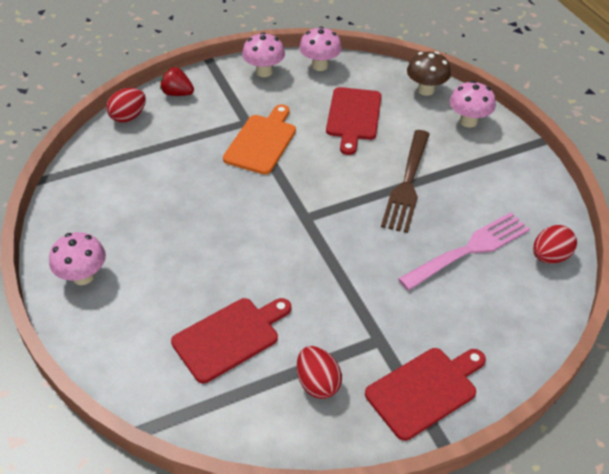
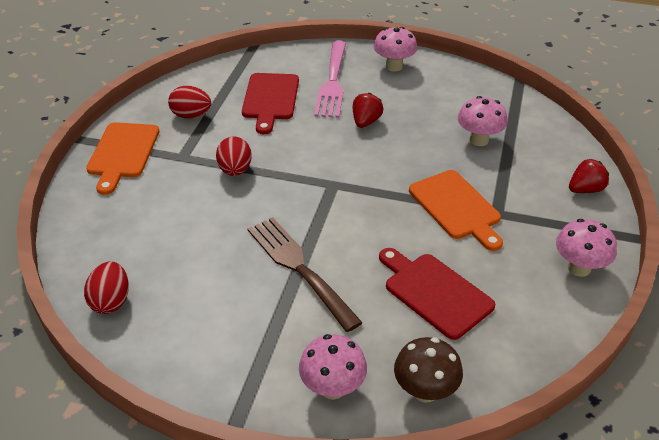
camera: 130 degrees right, 5 degrees down
(128, 117) = (569, 147): red egg -> red egg (235, 170)
(201, 244) = (366, 122): none -> red strawberry
(319, 65) = (556, 321): pink mushroom -> pink mushroom (479, 140)
(425, 390) = (122, 153): red cutting board -> orange cutting board
(469, 250) = (184, 255): pink fork -> pink fork (332, 82)

